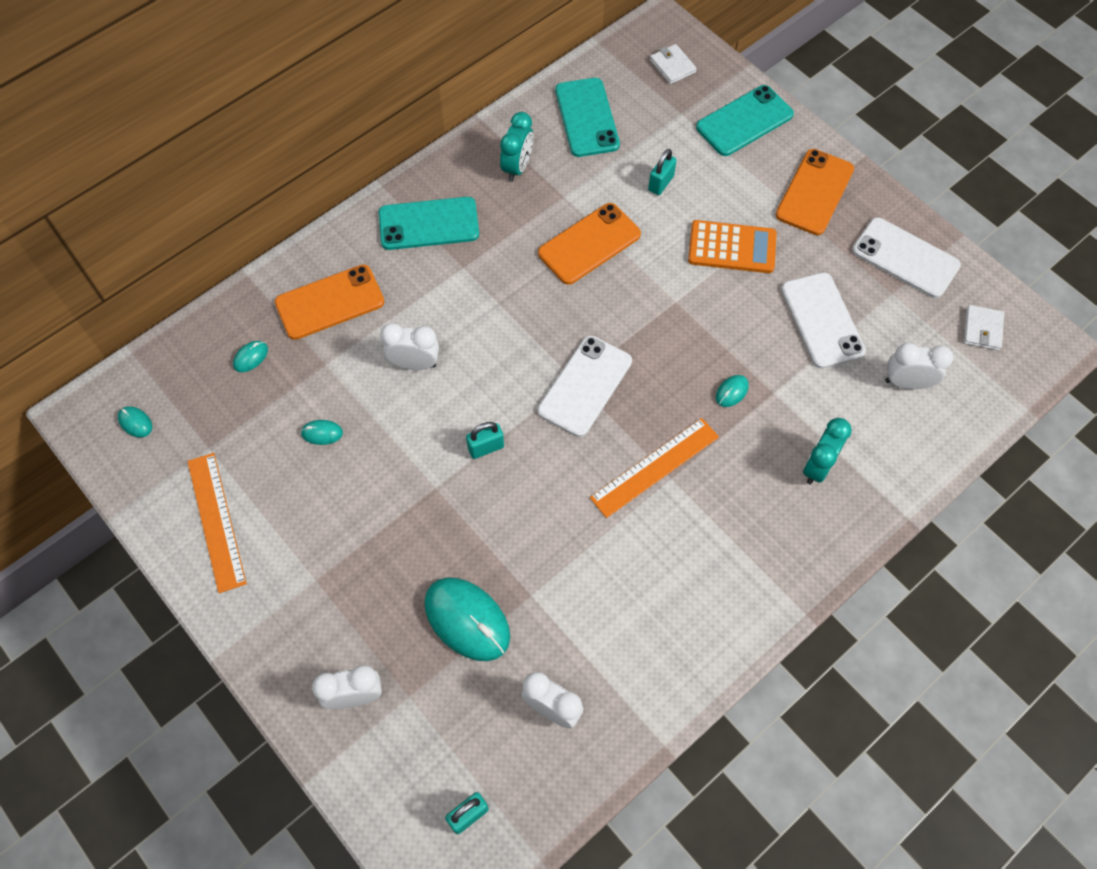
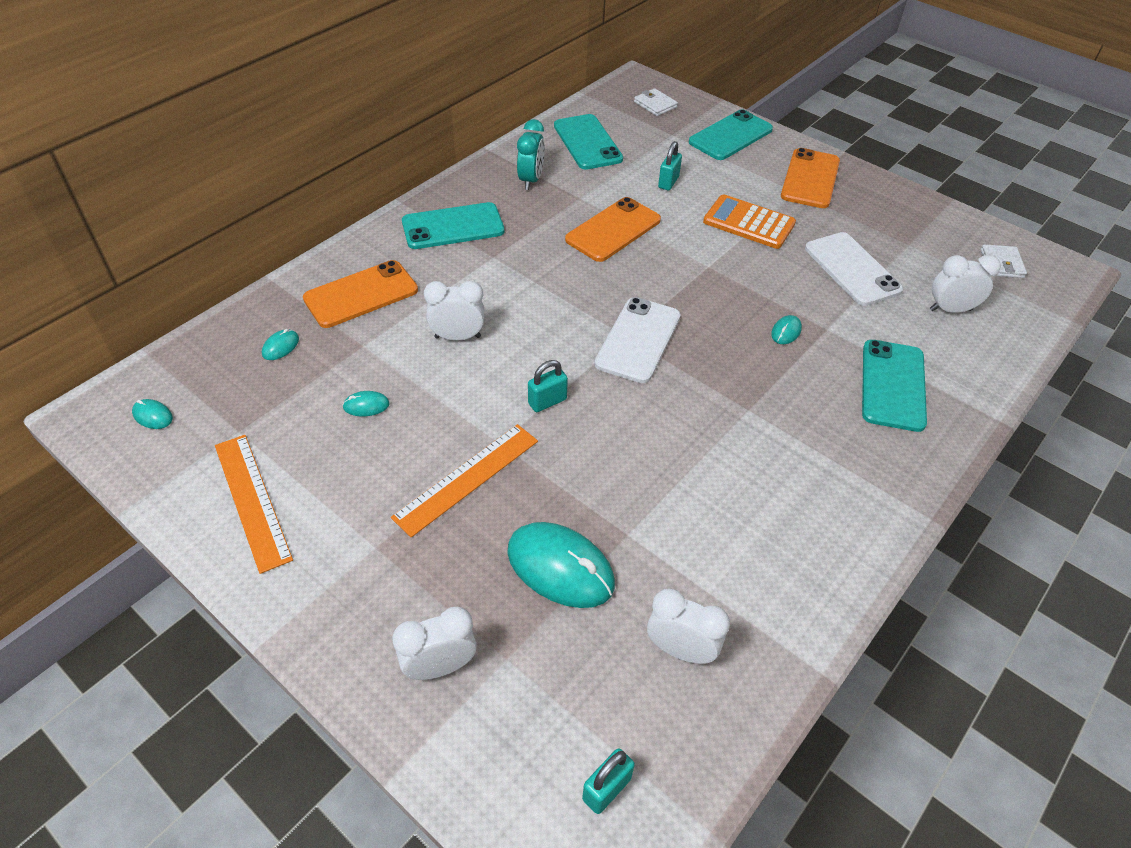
camera: 10 degrees left, 15 degrees down
(654, 467) = (729, 401): orange ruler -> orange ruler (467, 478)
(732, 248) = (749, 223): orange calculator -> orange calculator turned 150 degrees counterclockwise
(817, 466) = (892, 385): turquoise clock -> turquoise phone
(905, 258) = (909, 218): white phone -> none

